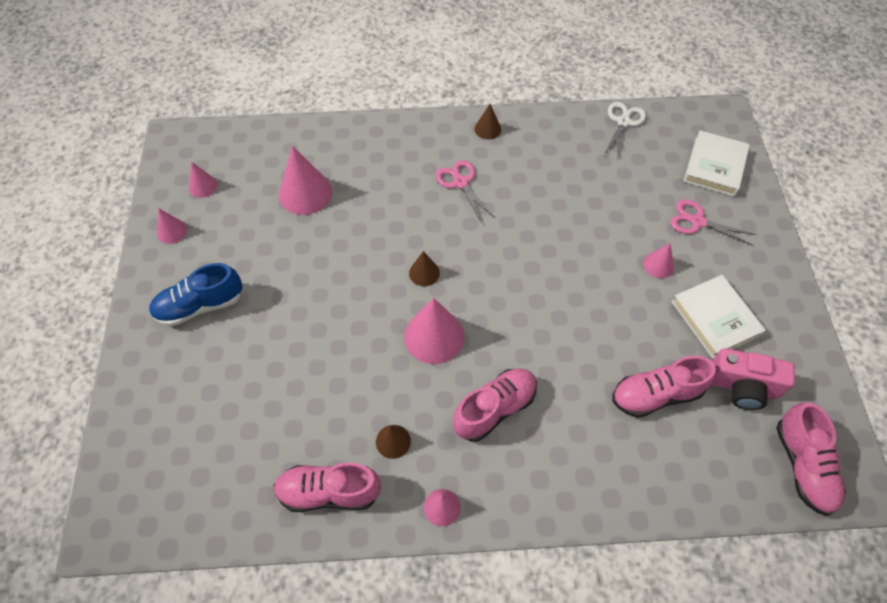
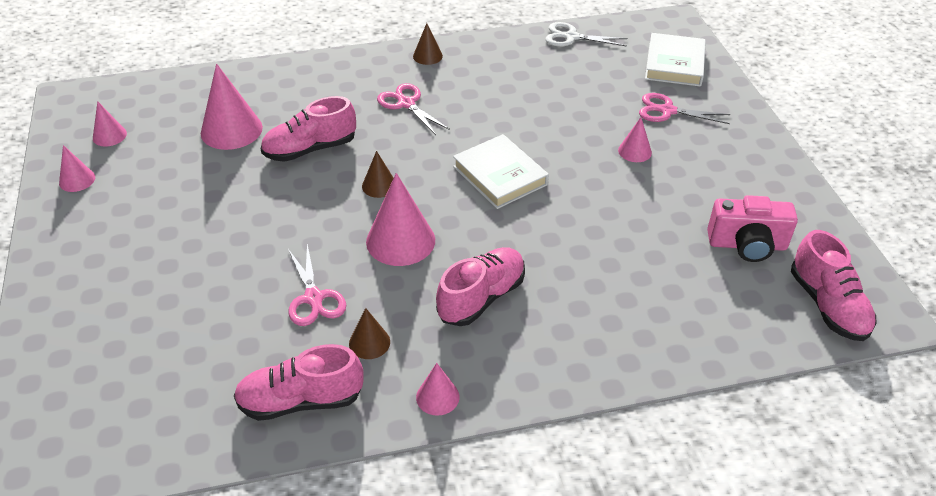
camera: 10 degrees left, 15 degrees down
(200, 306) = (119, 244): blue shoe -> none
(353, 387) = (314, 298): none -> pink scissors
(623, 122) = (571, 37): white scissors -> white scissors turned 90 degrees counterclockwise
(656, 394) = (657, 263): pink shoe -> pink shoe (310, 149)
(715, 318) = (704, 190): white book -> white book (500, 176)

